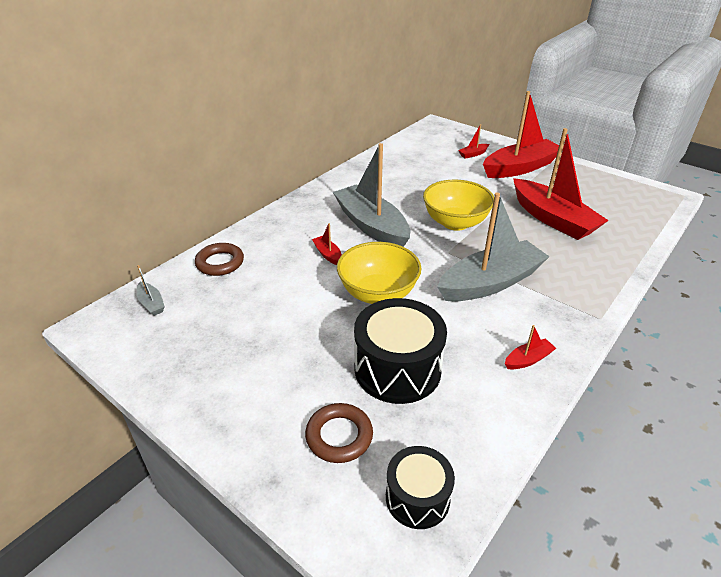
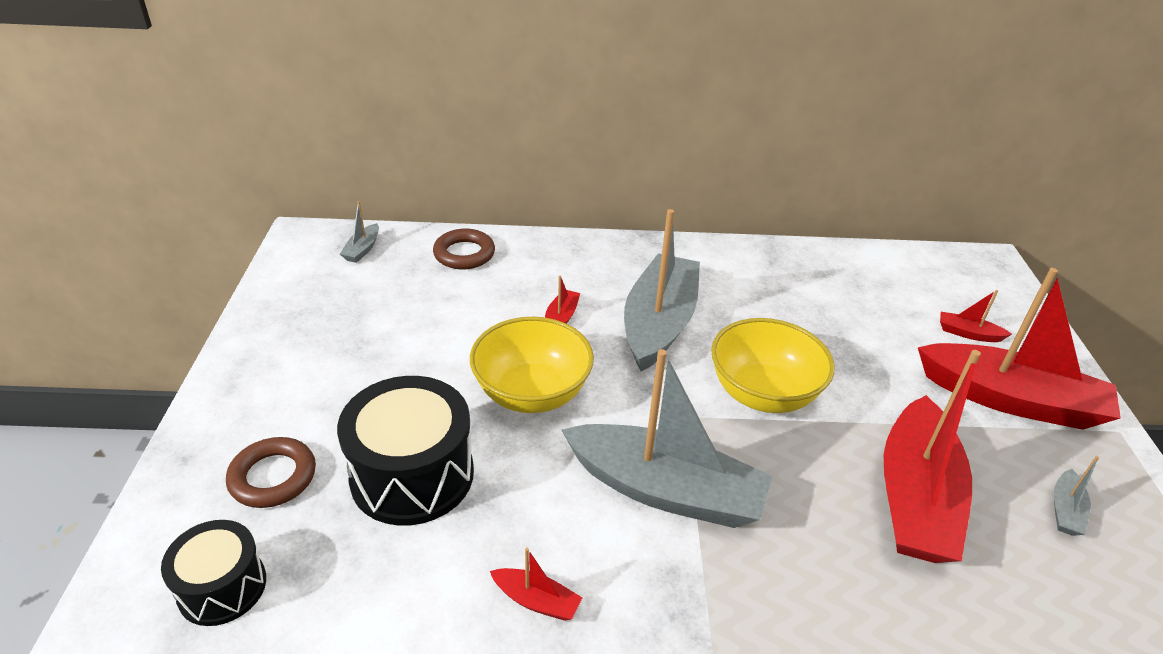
camera: 50 degrees right, 0 degrees up
(586, 191) = (1065, 510): none -> grey boat

